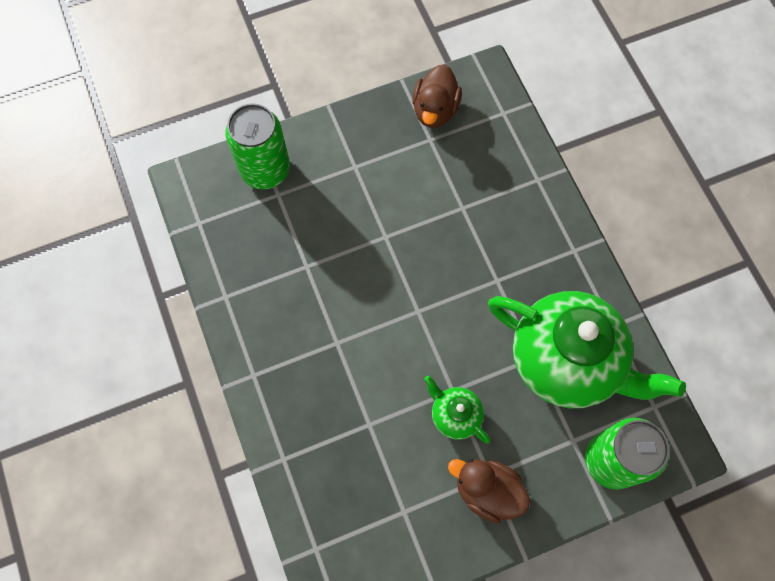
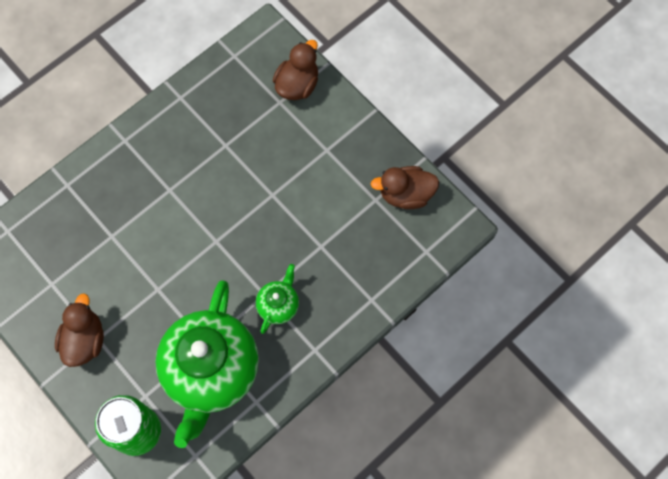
camera: 70 degrees right, 0 degrees up
(265, 170) = (297, 85): green can -> brown duck
(455, 415) = (138, 297): green teapot -> green teapot (278, 305)

